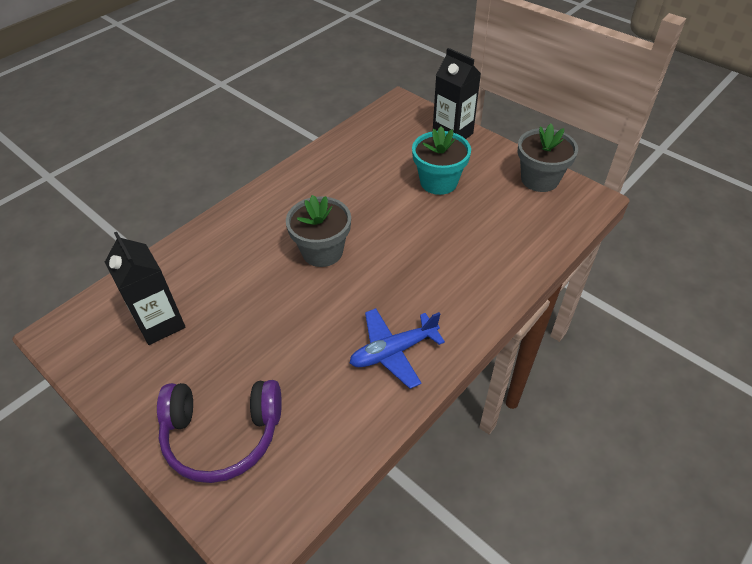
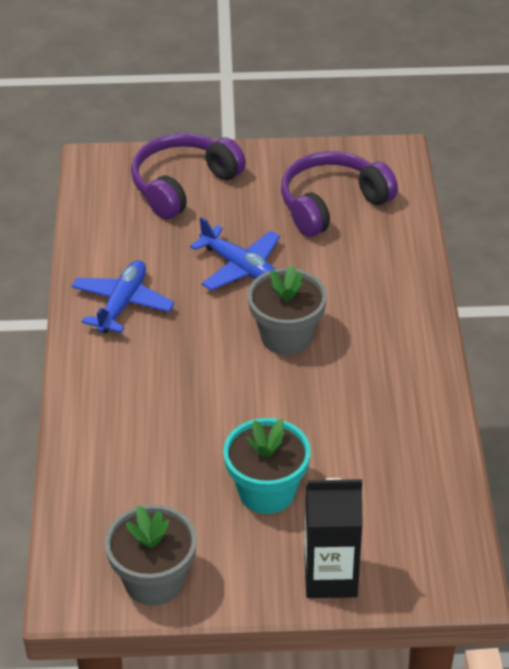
camera: 135 degrees right, 5 degrees down
(160, 323) = (332, 204): black carton -> purple headphones
(284, 320) = (240, 267): none -> blue plane

